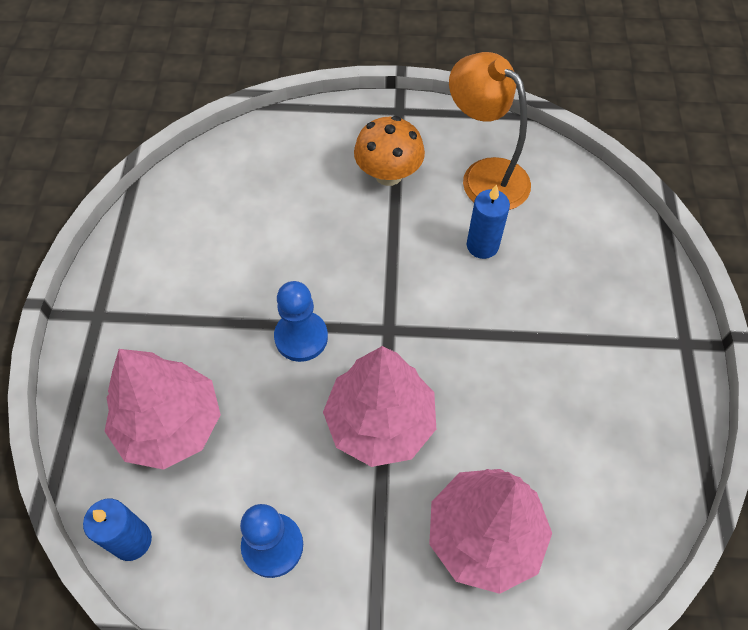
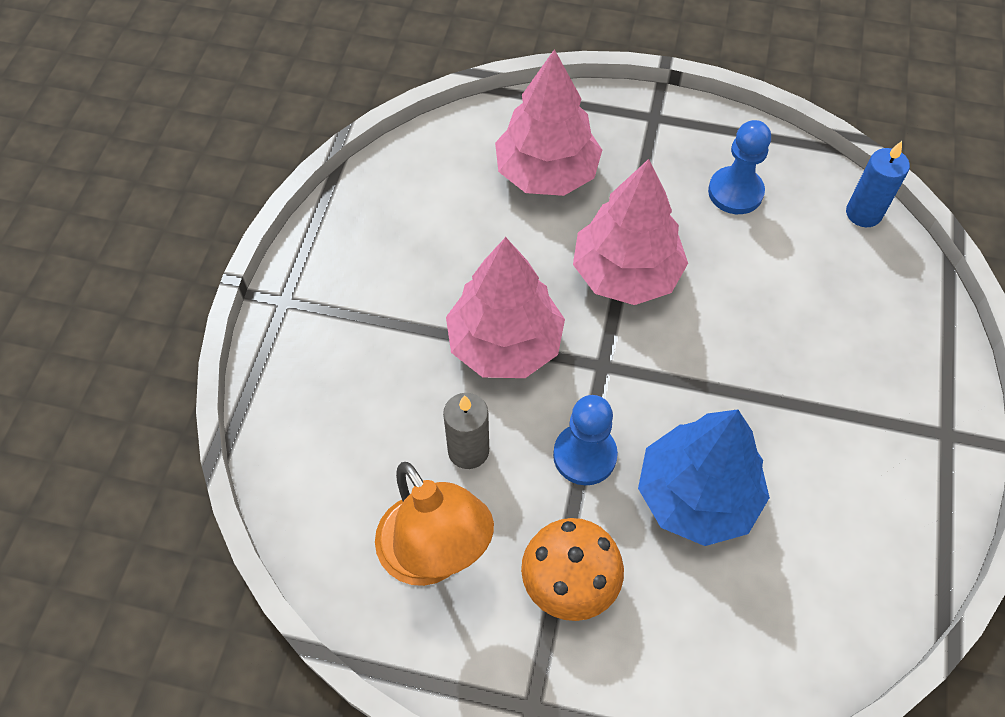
camera: 170 degrees left, 0 degrees up
(170, 424) = (841, 303): pink tree -> pink tree (505, 344)
(301, 337) = (703, 371): blue pawn -> blue pawn (584, 455)
(303, 240) = (696, 495): none -> blue tree
(482, 245) = (468, 450): blue candle -> grey candle

